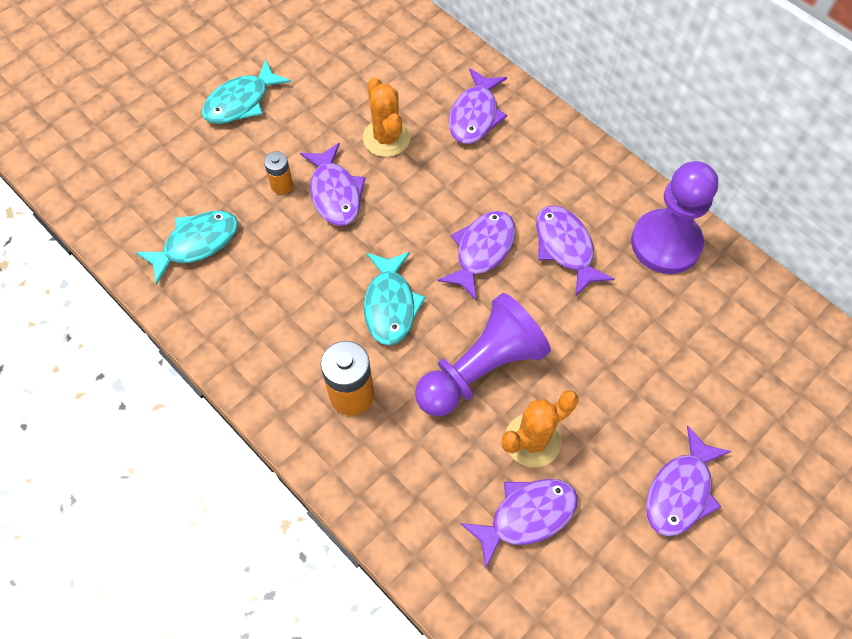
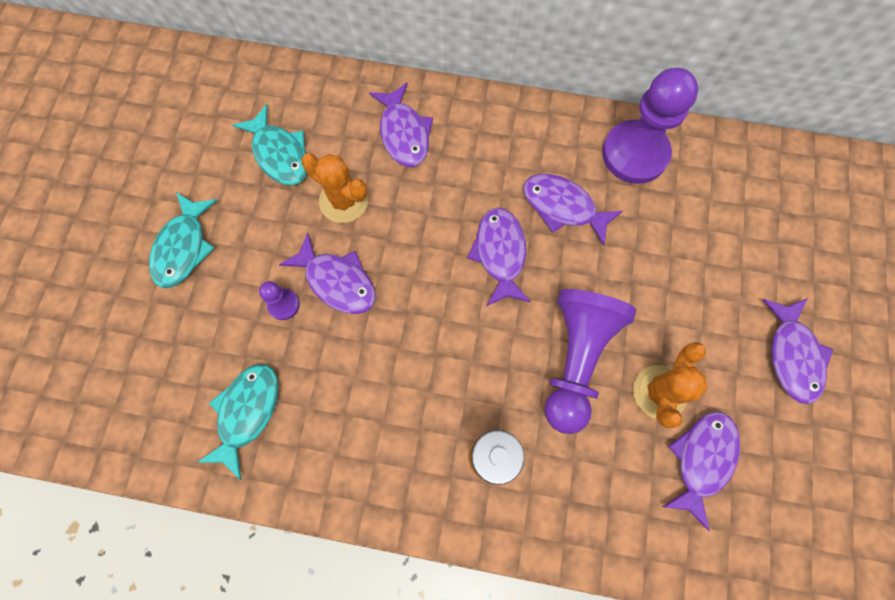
camera: 35 degrees left, 10 degrees up
(282, 185) = (283, 304): orange battery -> purple pawn
(390, 305) = (462, 353): turquoise fish -> turquoise fish (279, 154)

